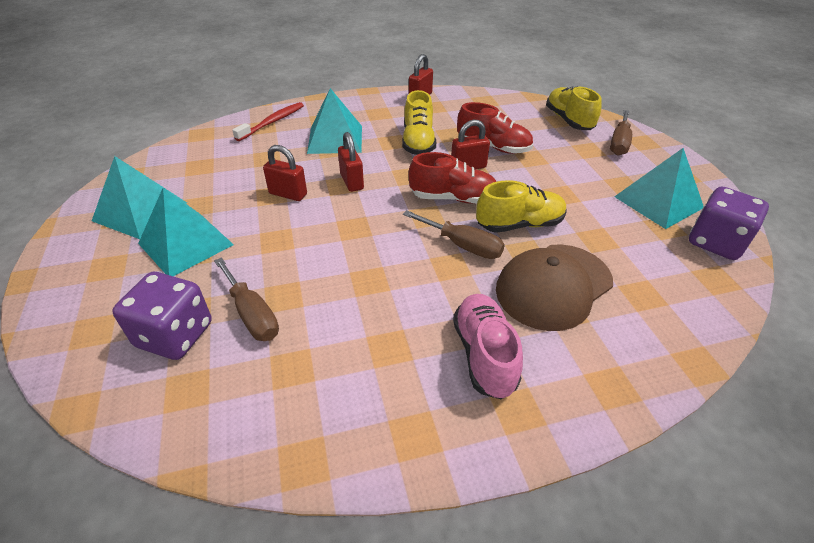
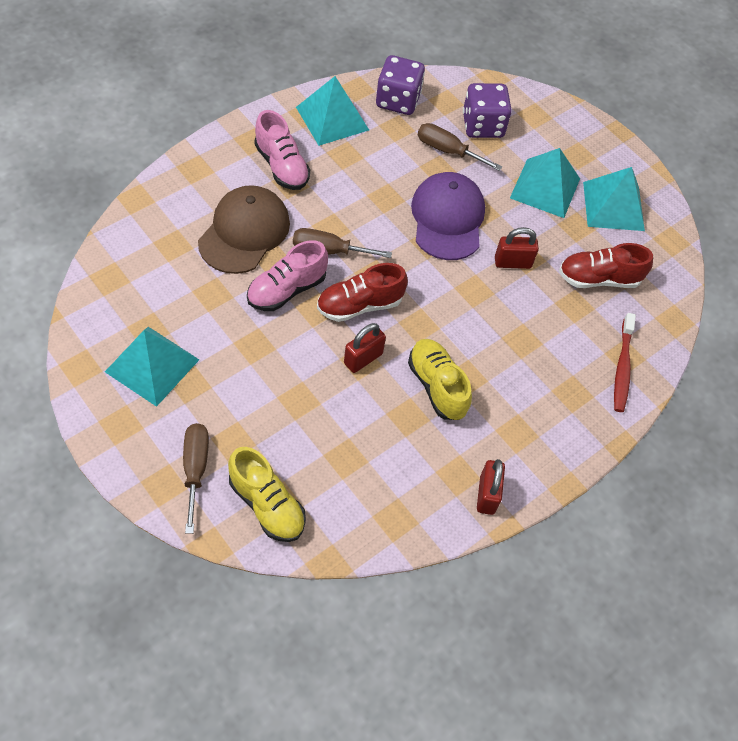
camera: 150 degrees right, 15 degrees up
(317, 242) = (447, 218): none -> purple cap
(335, 139) = (530, 360): turquoise pyramid -> turquoise pyramid (332, 118)
(352, 182) = (467, 297): red padlock -> none
(493, 147) = (347, 405): red shoe -> red shoe (598, 279)
(519, 224) = (286, 290): yellow shoe -> pink shoe
(715, 242) = (101, 322): purple dice -> purple dice (398, 100)

